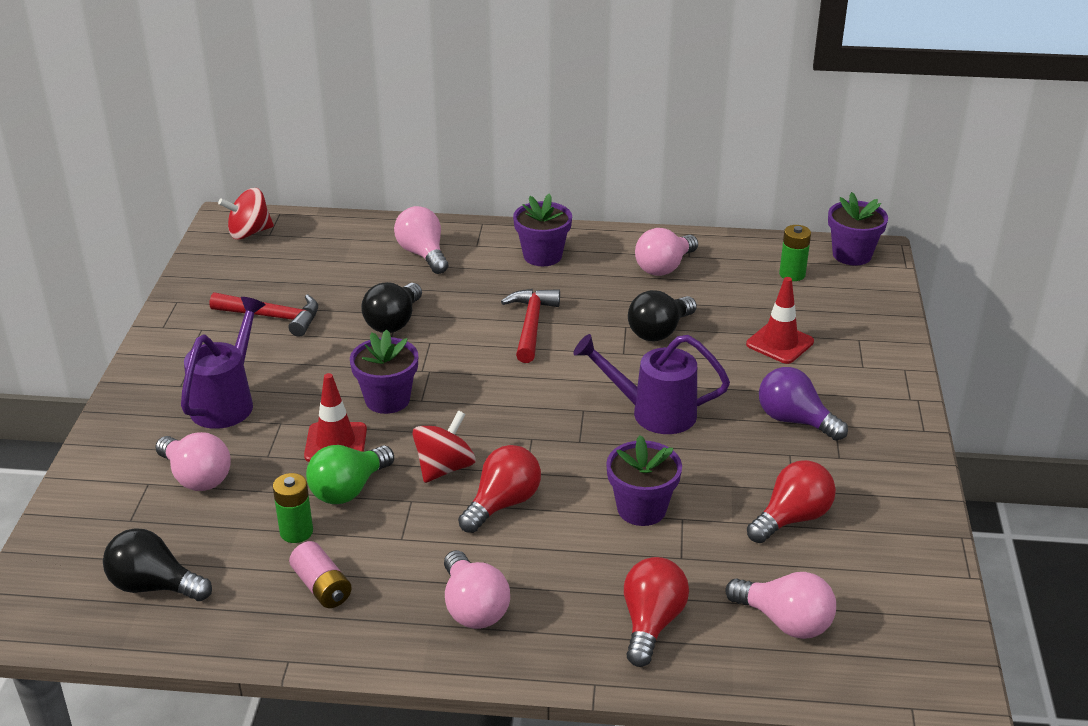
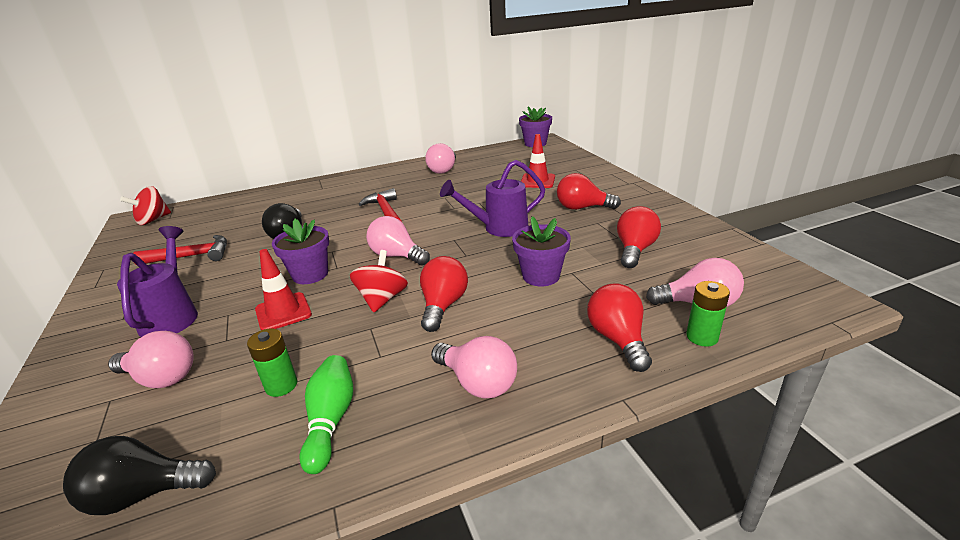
camera: 25 degrees left, 5 degrees down
(322, 586) = (331, 420): pink battery -> green bowling pin
(348, 489) = (312, 338): green light bulb -> none
(423, 254) = (289, 200): pink light bulb -> pink light bulb (397, 256)
(542, 256) = (368, 182): purple flower pot -> none
(659, 331) = (466, 194): black light bulb -> none
(792, 274) = (514, 156): green battery -> green battery (702, 337)
(794, 420) = (582, 208): purple light bulb -> red light bulb

